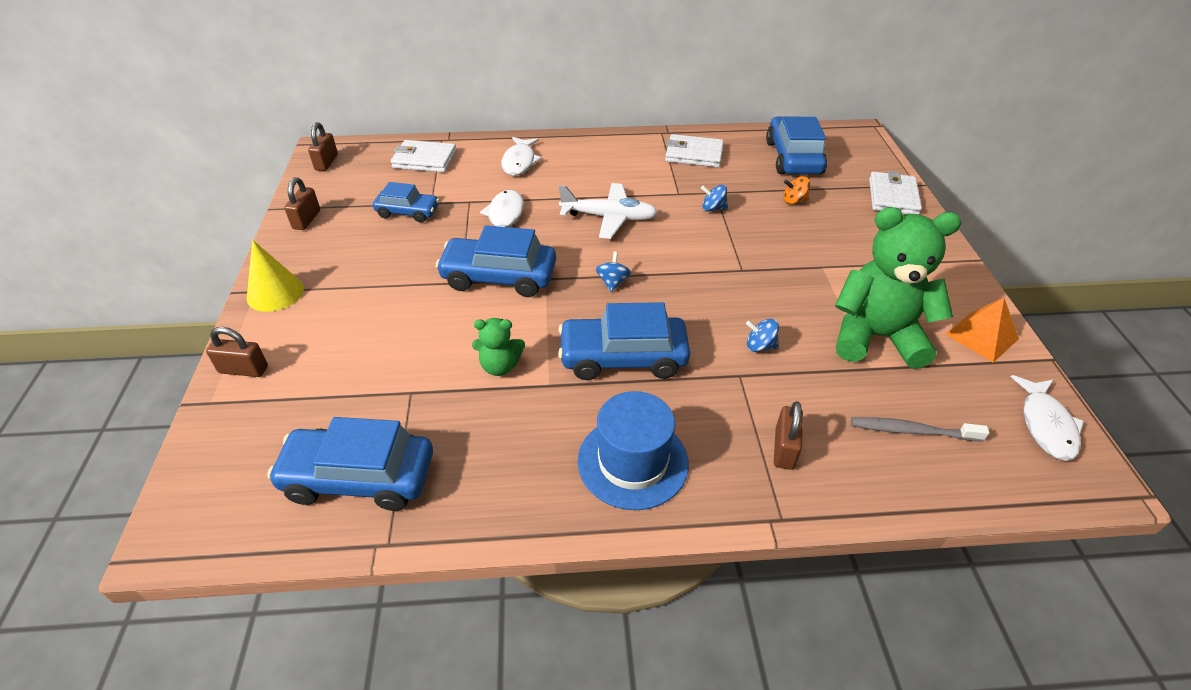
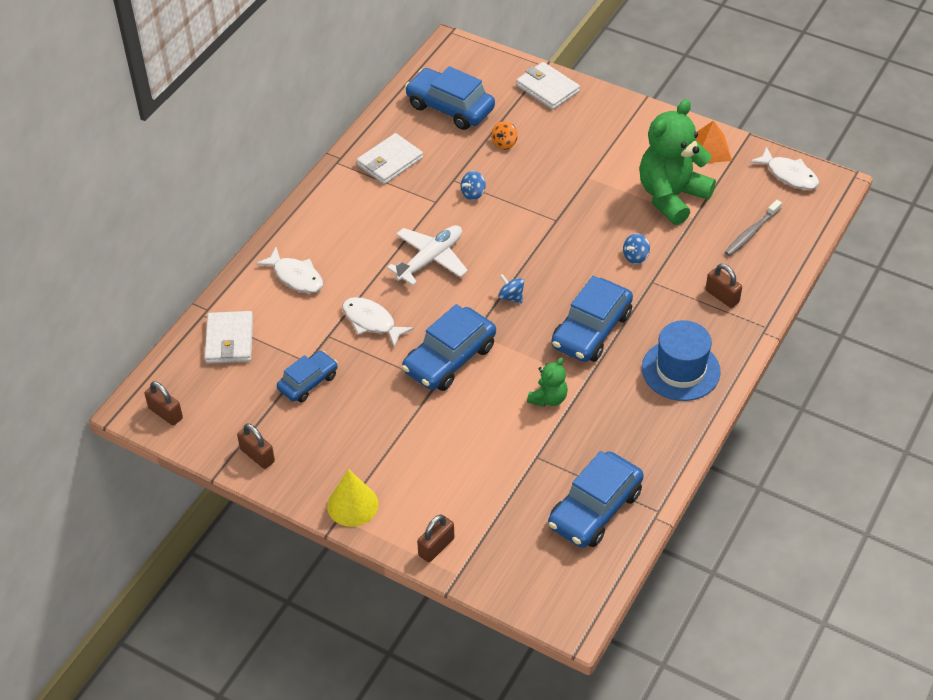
camera: 55 degrees left, 5 degrees up
(424, 160) = (229, 340): white wallet -> white wallet turned 45 degrees counterclockwise

